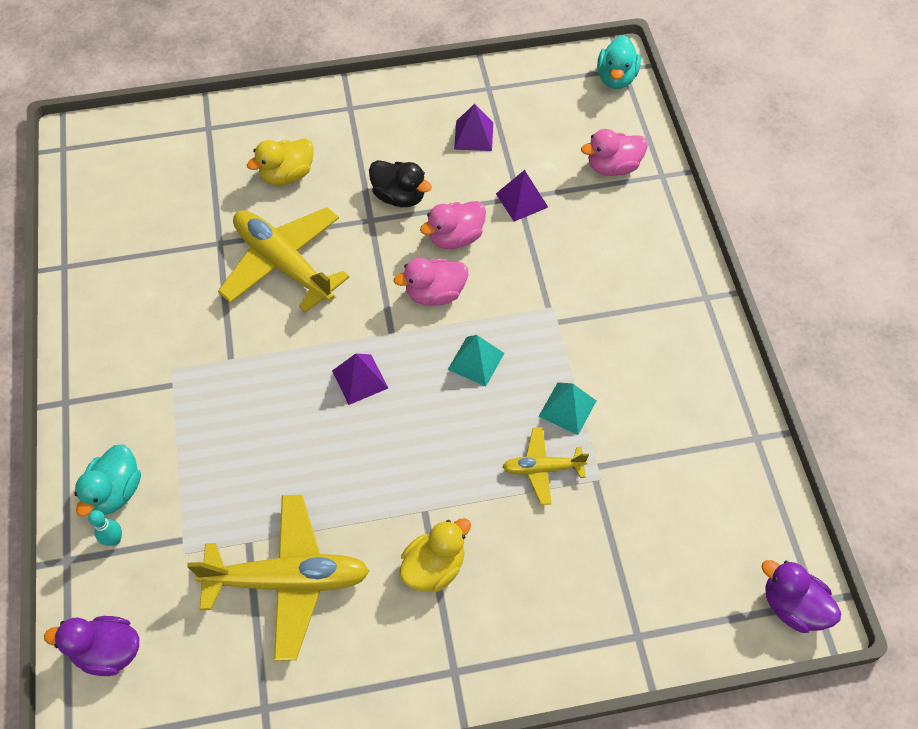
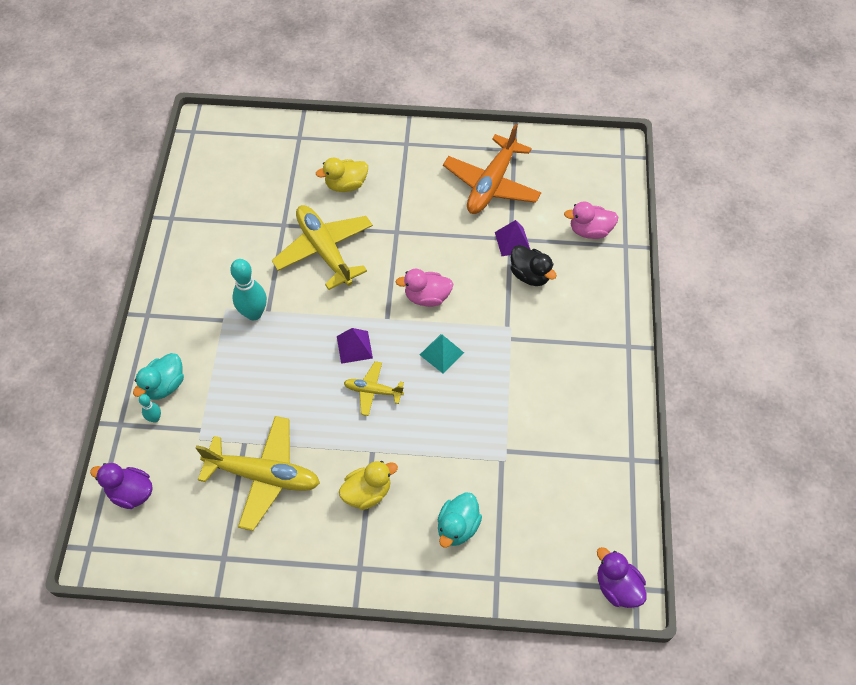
camera: 15 degrees right, 0 degrees up
(212, 366) = (254, 313): none -> turquoise bowling pin
(399, 196) = (422, 219): black duck -> black duck (530, 275)
(455, 237) = (454, 258): pink duck -> none
(473, 135) = (491, 184): purple pyramid -> orange plane
(542, 468) = (466, 443): yellow plane -> yellow plane (373, 391)
(567, 408) = (497, 404): turquoise pyramid -> none
(616, 78) = (614, 162): turquoise duck -> turquoise duck (457, 527)

